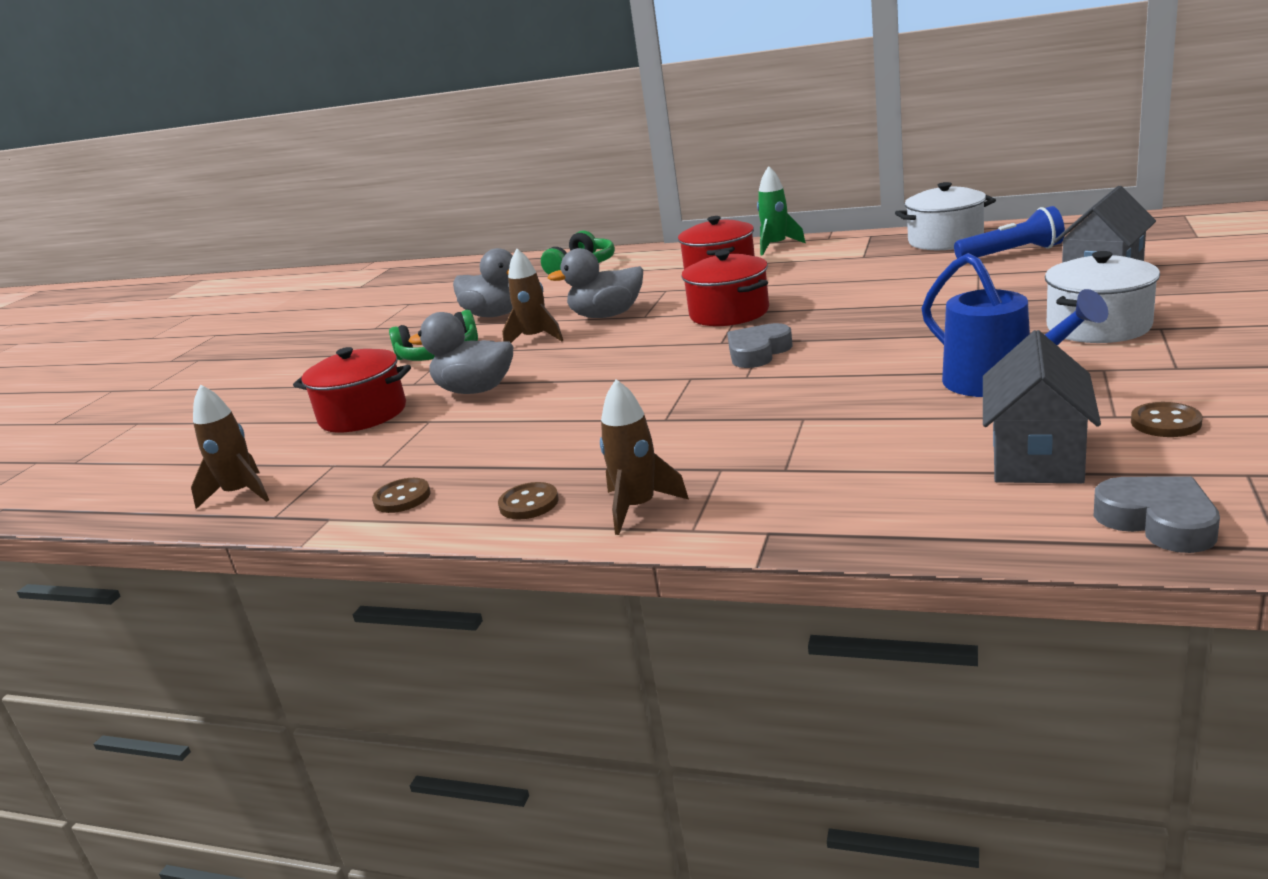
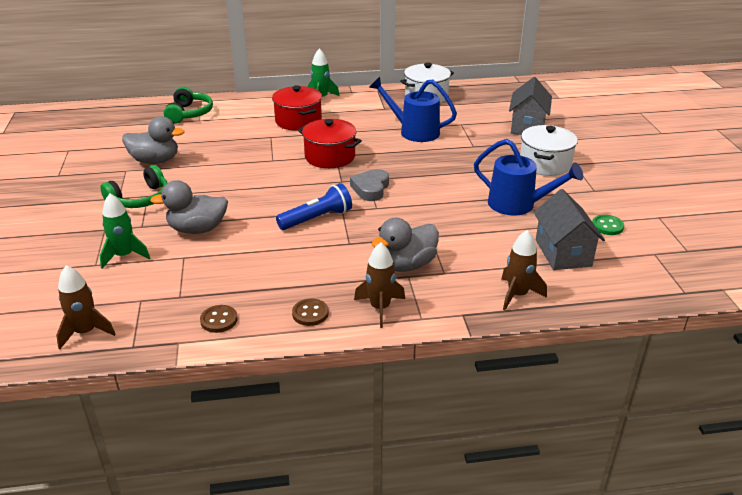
camera: 30 degrees left, 10 degrees up
(363, 414) = (124, 256): red pot -> green rocket
(535, 338) = (206, 182): brown rocket -> brown rocket (517, 295)
(607, 315) = (245, 160): grey duck -> grey duck (406, 265)
(887, 283) = (413, 131): none -> blue watering can
(1011, 253) = (470, 108): blue flashlight -> blue flashlight (317, 218)
(1158, 521) = (633, 284): grey heart -> none
(1165, 422) = (607, 226): brown button -> green button

